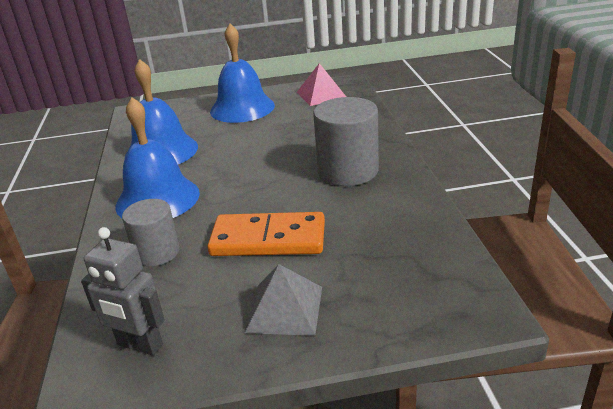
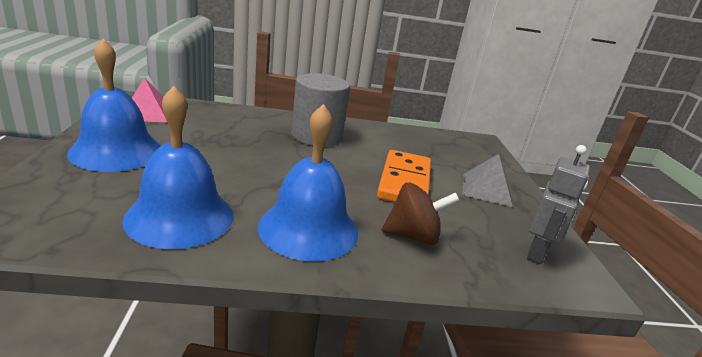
camera: 90 degrees left, 5 degrees down
(157, 252) = (413, 236): grey cylinder -> brown spinning top

